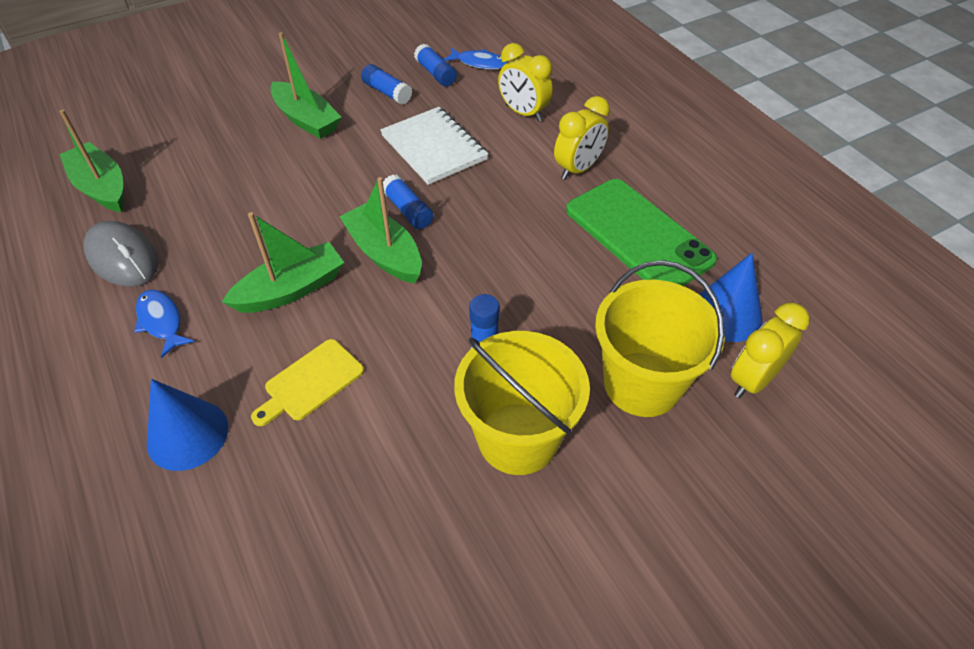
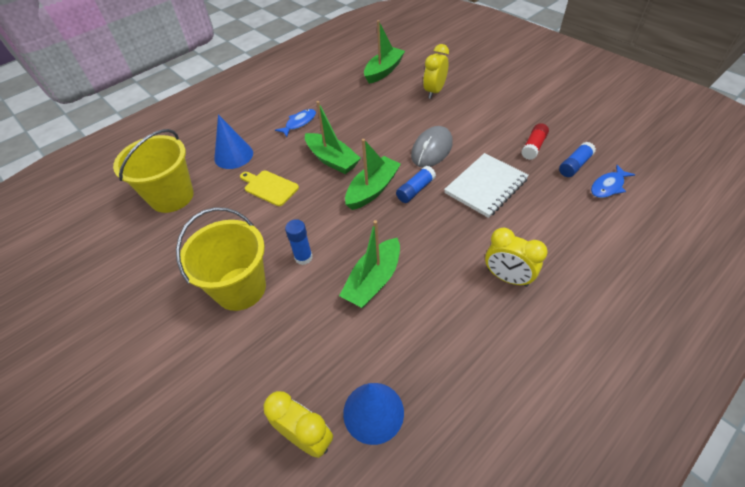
camera: 80 degrees right, 0 degrees up
(122, 258) = (337, 96): grey mouse -> grey mouse (431, 149)
(306, 120) = (480, 120): green boat -> green boat (373, 280)
(387, 92) = (533, 147): blue glue stick -> red glue stick
(479, 63) = (608, 186): blue fish -> blue fish turned 45 degrees clockwise
(523, 113) = (559, 228): yellow clock -> yellow clock (434, 91)
(638, 235) = (444, 333): green phone -> none
(642, 384) = (291, 354): yellow bucket -> yellow bucket (172, 197)

